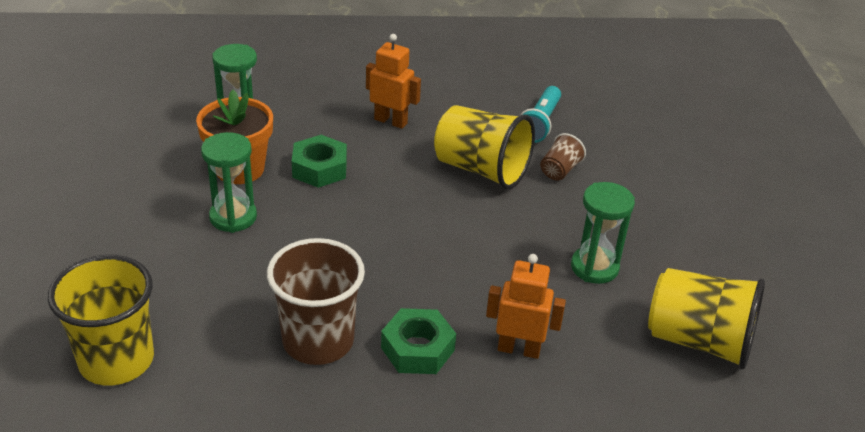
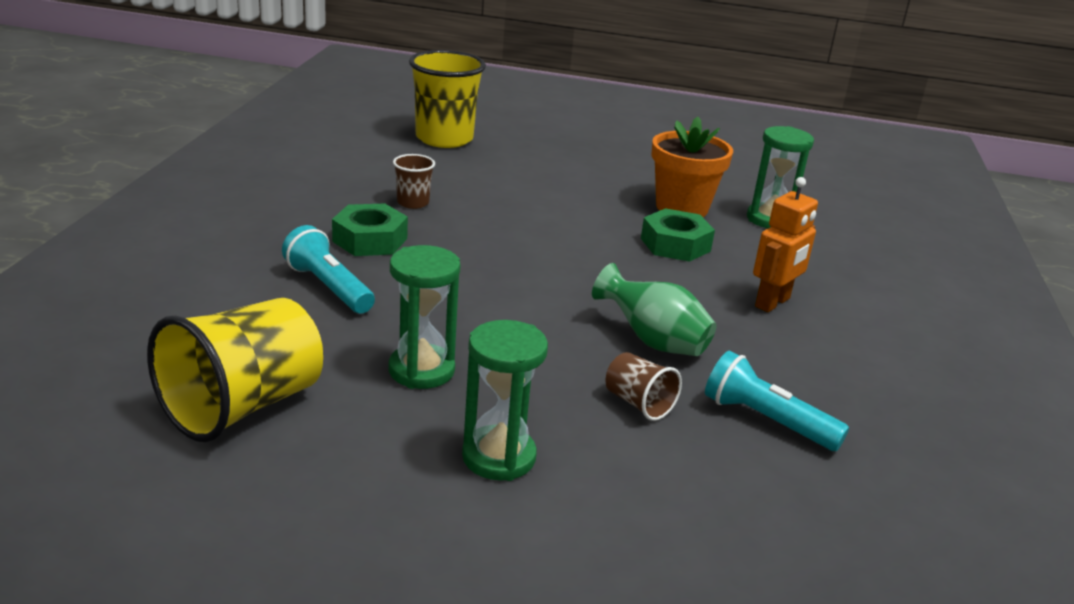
camera: 105 degrees right, 10 degrees down
(233, 217) = (603, 195): green hourglass -> green hourglass (498, 457)
(318, 341) = (413, 203): brown cup -> brown cup, size x0.48
(481, 170) = (653, 341): yellow cup -> green vase
(519, 349) = (328, 287): orange robot -> turquoise flashlight

